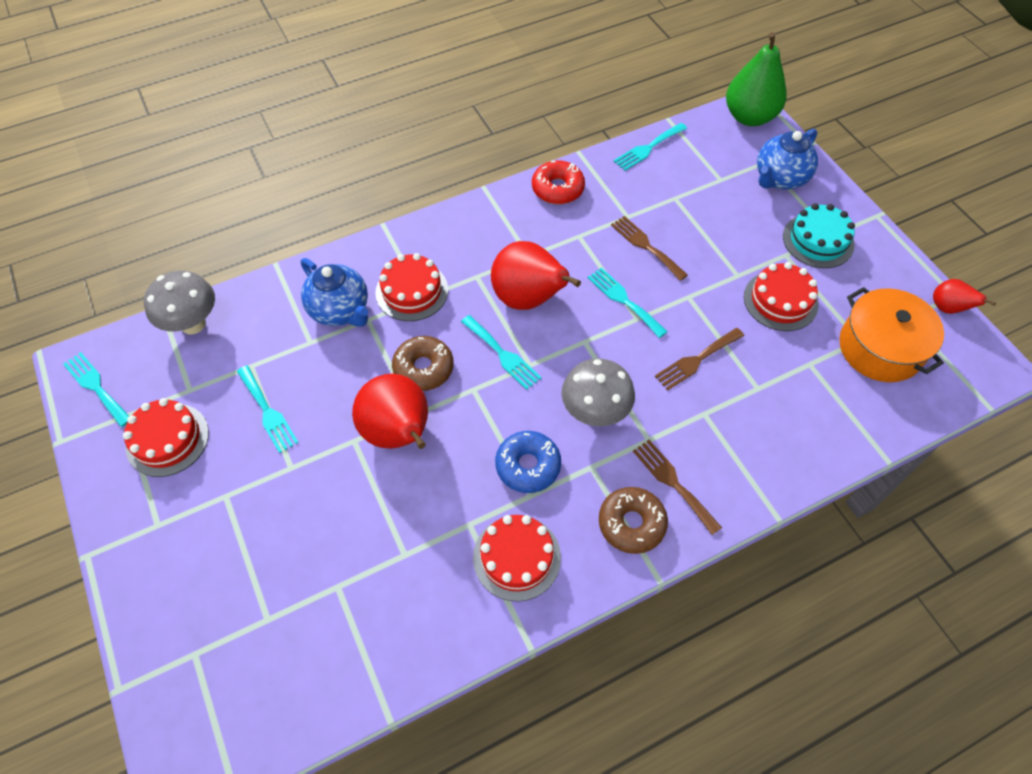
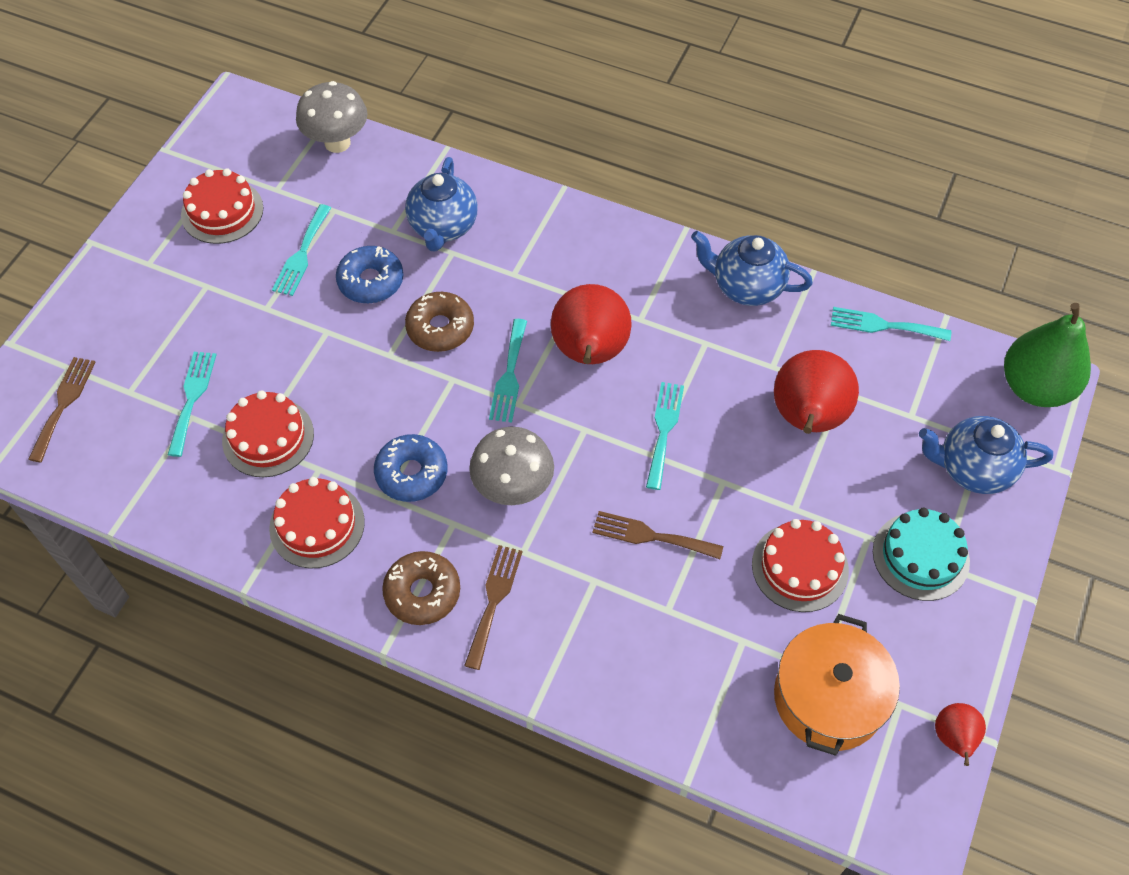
camera: 50 degrees right, 0 degrees up
(96, 387) = (228, 132): turquoise fork -> turquoise fork (192, 398)
(339, 384) = (371, 281): none -> blue donut
(399, 434) = (360, 358): red pear -> red pear (807, 419)
(412, 291) = (512, 261): red cake -> red cake (268, 437)
(557, 189) = (746, 286): red donut -> blue teapot
(646, 246) = (750, 406): brown fork -> brown fork (63, 404)

